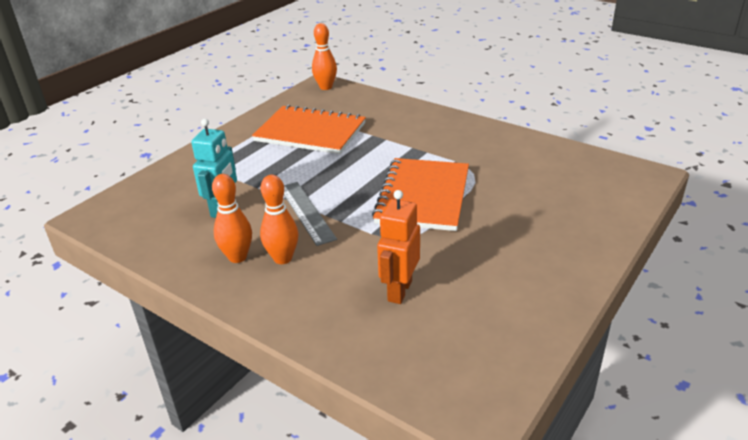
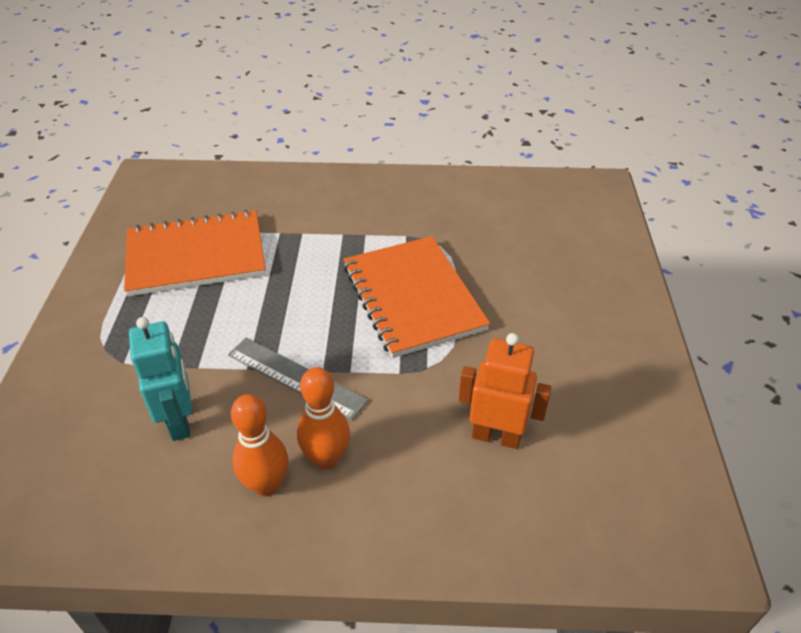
camera: 35 degrees left, 10 degrees up
(326, 87) = (156, 179): orange bowling pin -> none
(399, 291) = (496, 436): orange robot -> orange robot turned 120 degrees clockwise

